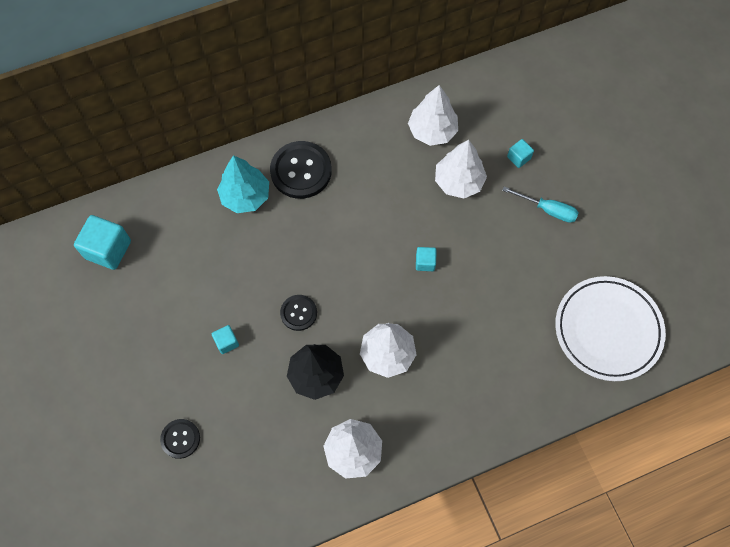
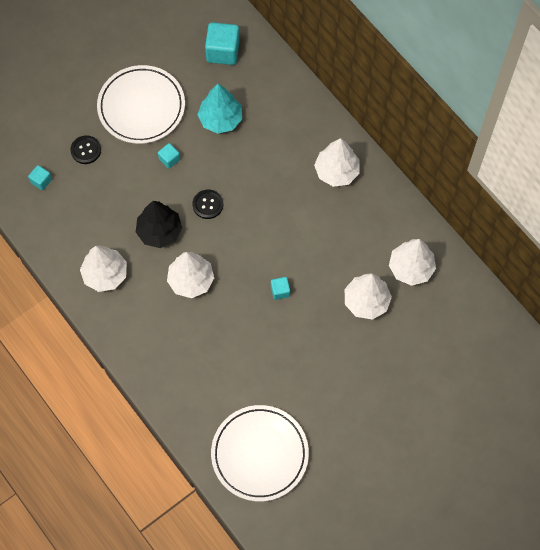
camera: 75 degrees right, 0 degrees up
(146, 358) = (141, 107): none -> white plate
(245, 196) = (299, 136): turquoise tree -> turquoise tree (220, 119)
(301, 171) = (336, 171): black button -> white tree
(518, 158) = (407, 348): turquoise cube -> turquoise cube (41, 181)
(547, 210) = (361, 383): turquoise screwdriver -> none

